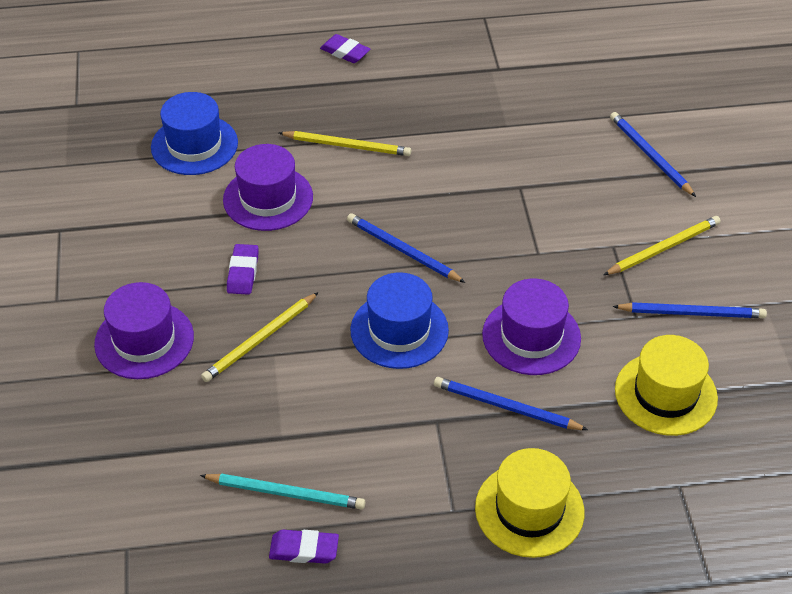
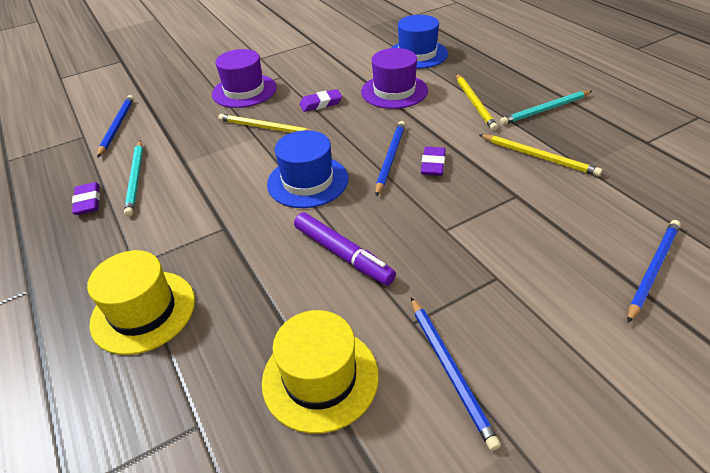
camera: 70 degrees right, 5 degrees down
(345, 52) = (568, 73): purple eraser -> purple eraser (433, 164)
(399, 103) = (545, 110): none -> turquoise pencil
(506, 407) = (254, 262): blue pencil -> blue pencil (117, 126)
(531, 336) = (343, 254): purple hat -> purple marker
(663, 248) = (527, 318): yellow pencil -> yellow pencil (539, 157)

